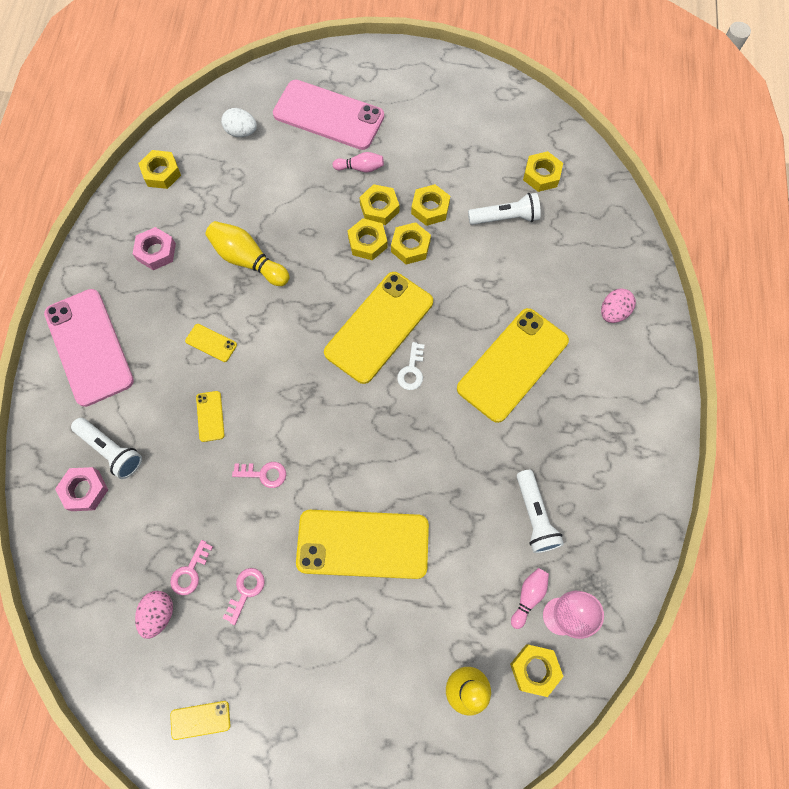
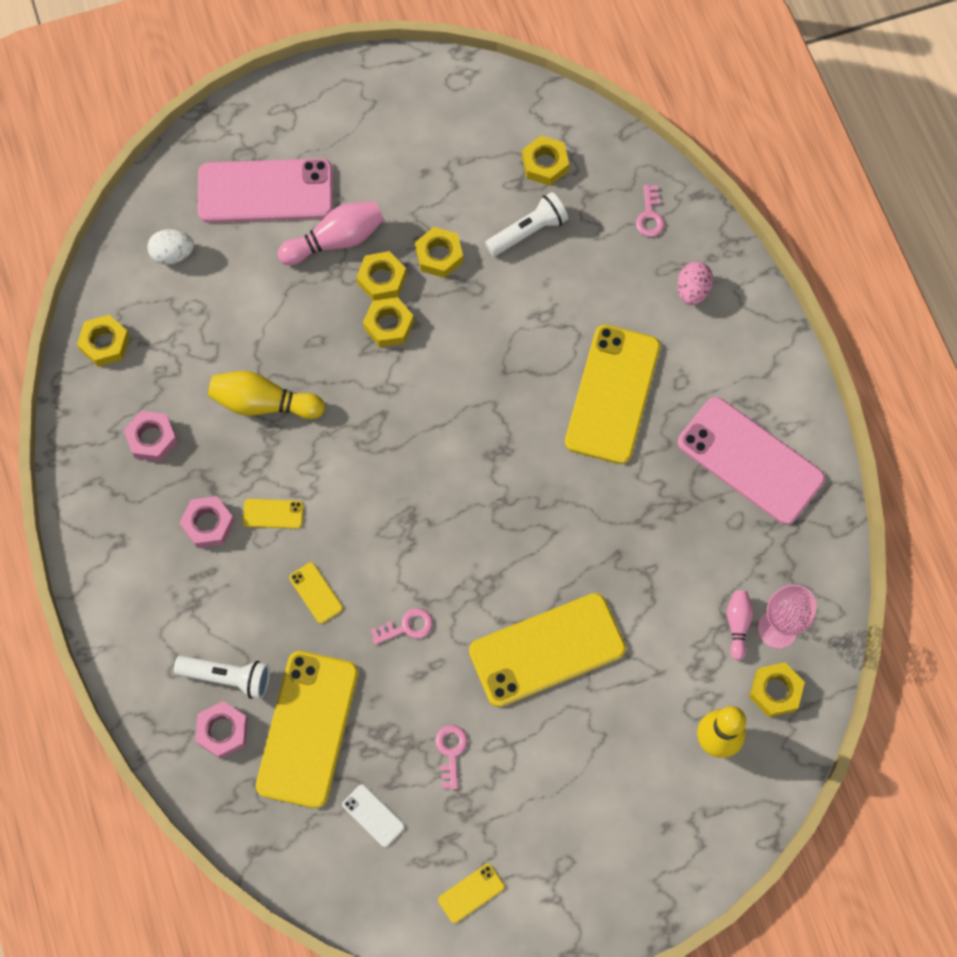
camera: 25 degrees left, 0 degrees up
(89, 347) = (137, 579): pink phone -> pink phone (750, 461)
(159, 614) = (373, 815): pink egg -> white phone
(161, 330) = (208, 524): none -> pink nut
(190, 572) = (383, 759): pink key -> pink key (650, 215)
(360, 168) = (336, 240): pink bowling pin -> pink bowling pin, size x1.74
(379, 327) = (450, 415): yellow phone -> yellow phone (308, 729)
(410, 246) = (439, 309): yellow nut -> none
(412, 370) = (508, 447): white key -> none
(534, 516) = (707, 542): white flashlight -> none

